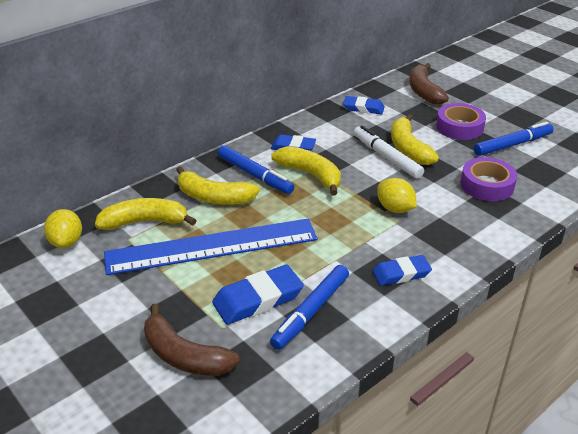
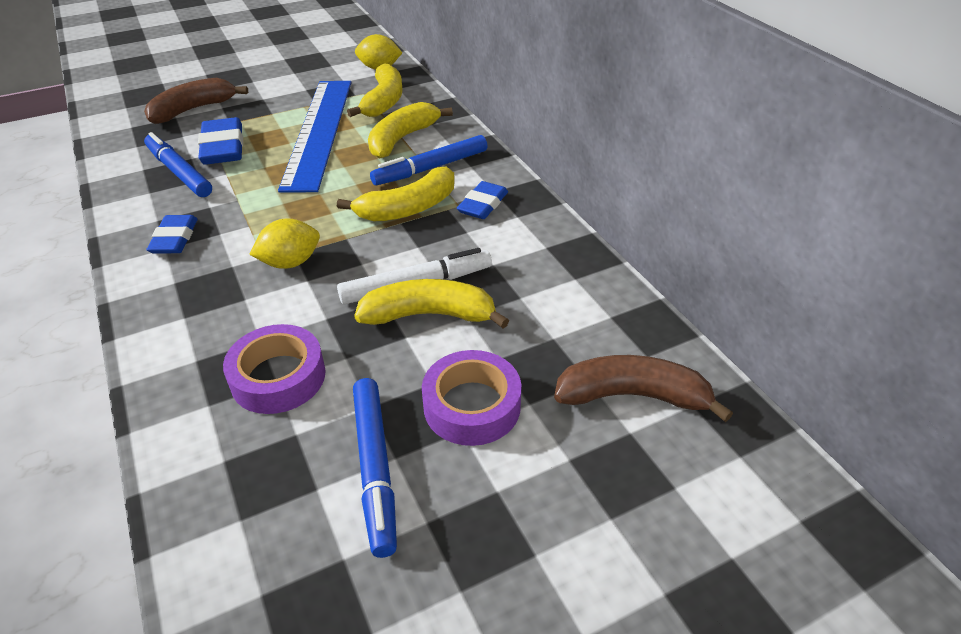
camera: 105 degrees right, 5 degrees up
(363, 108) = (579, 294): blue eraser -> none

